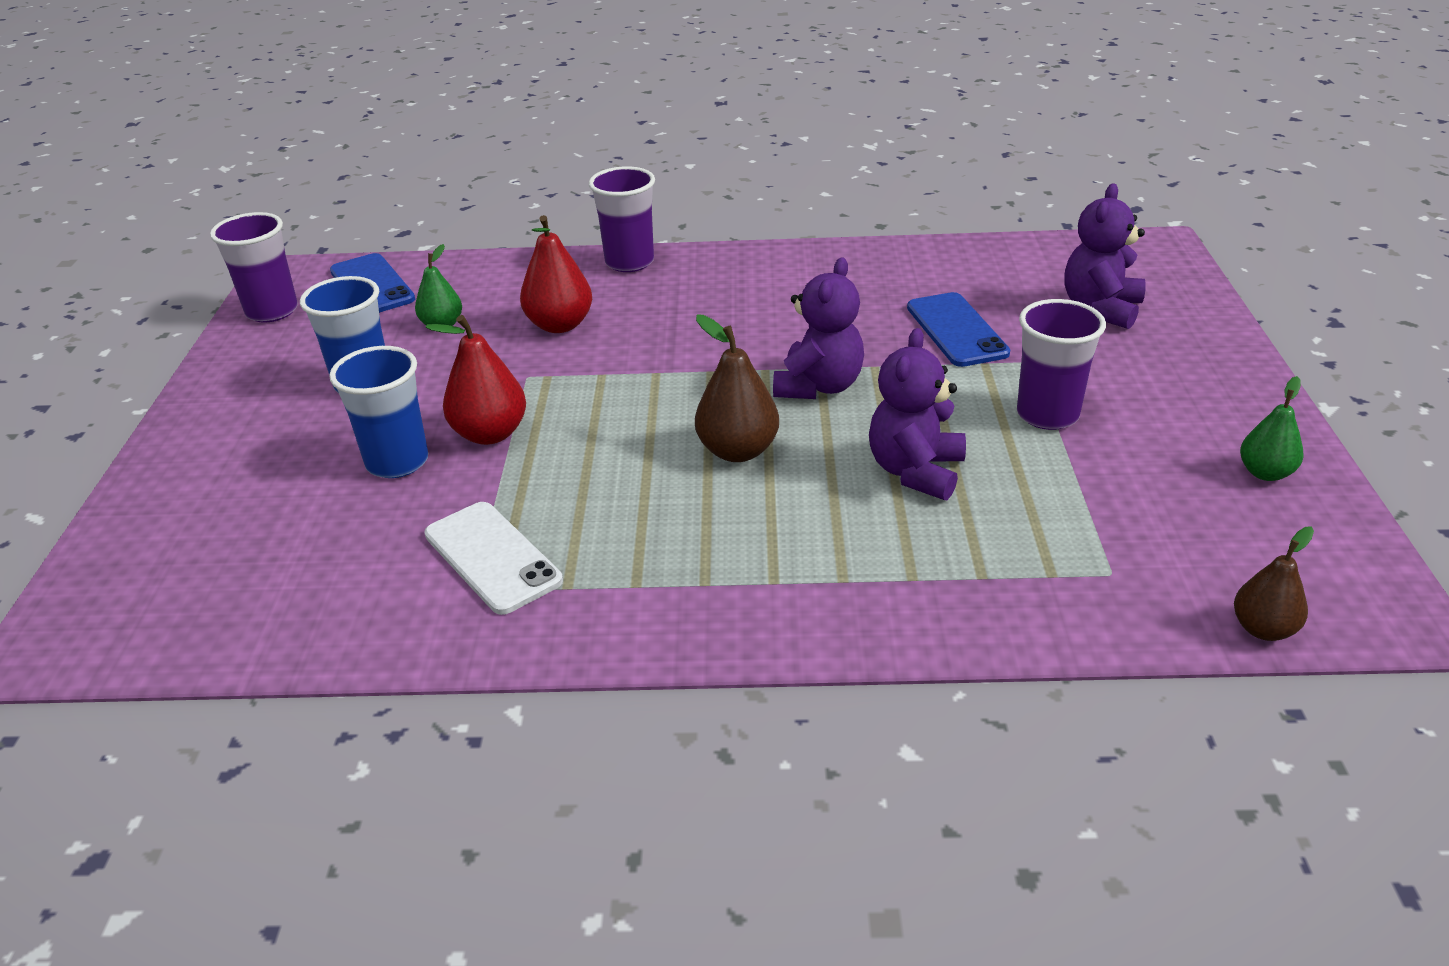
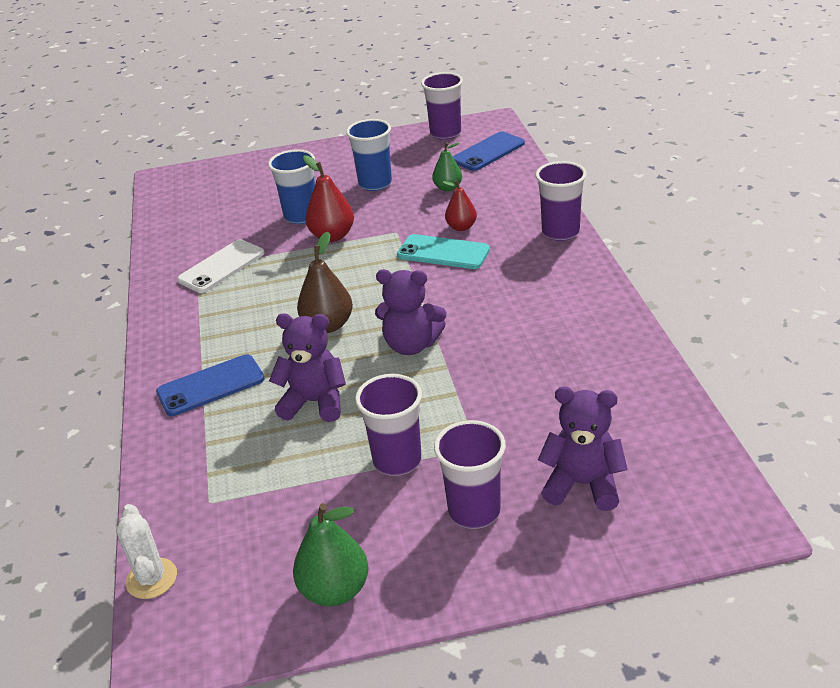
camera: 80 degrees right, 0 degrees up
(560, 325) = (461, 227): red pear -> red pear, size x0.65
(614, 344) = (443, 252): none -> turquoise phone
(956, 330) = (513, 401): blue phone -> blue phone (210, 385)
(1138, 373) = (474, 511): none -> purple cup
(1263, 629) = (151, 578): brown pear -> white cactus
(1265, 473) = (335, 590): green pear -> green pear, size x1.53

